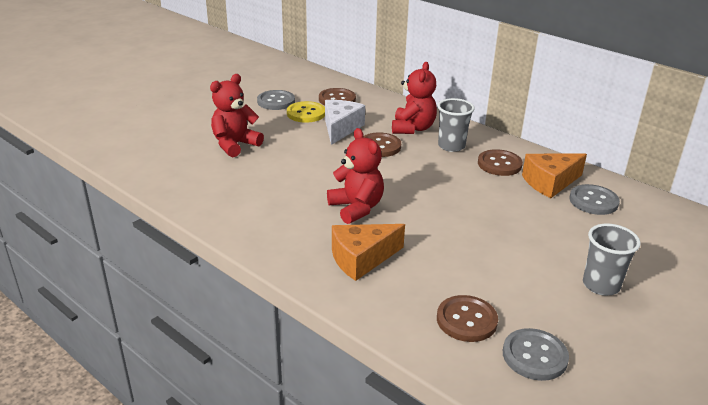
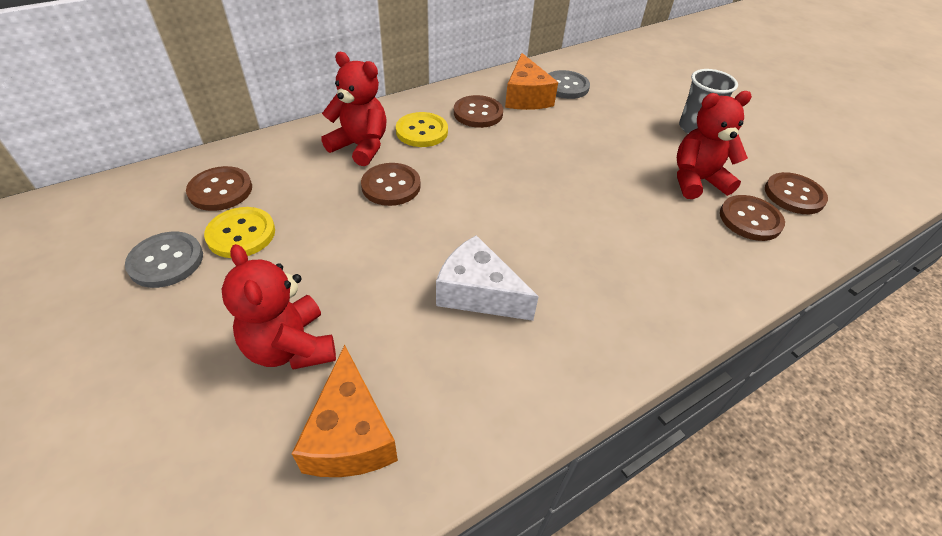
camera: 75 degrees left, 15 degrees up
(340, 128) = (317, 209): white cheese -> white cheese (478, 293)
(356, 208) = (536, 245): red teddy bear -> red teddy bear (696, 181)
(361, 259) = (645, 268): orange cheese -> orange cheese (350, 434)
(451, 146) = (422, 131): grey cup -> yellow button
(534, 356) = (794, 195): grey button -> brown button

